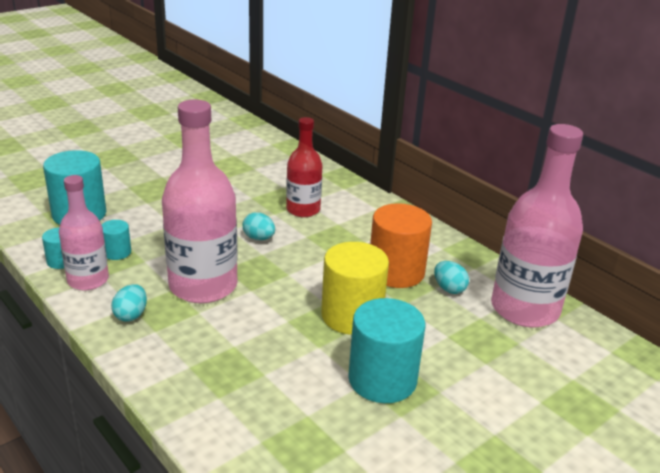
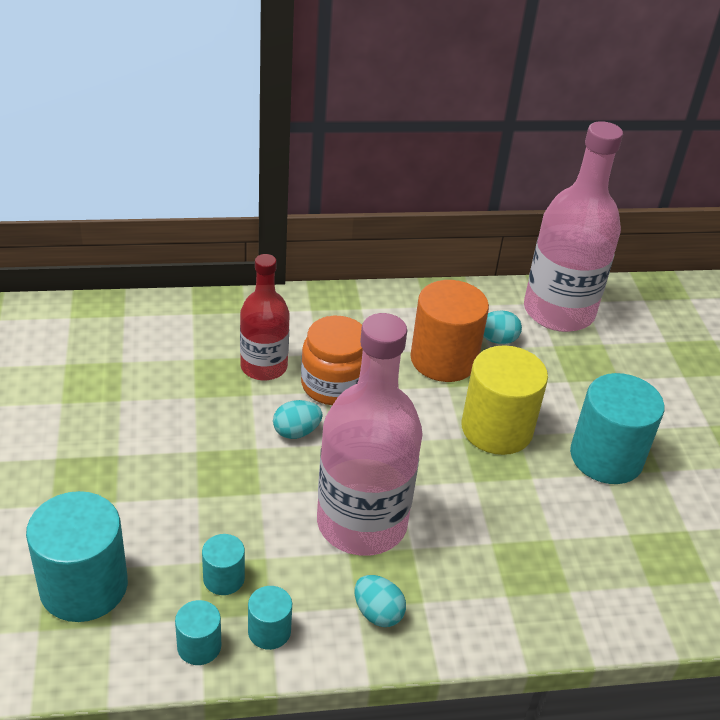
camera: 60 degrees left, 10 degrees up
(88, 280) = (269, 631): pink bottle -> turquoise cylinder
(316, 238) = (334, 385): none -> orange jar

